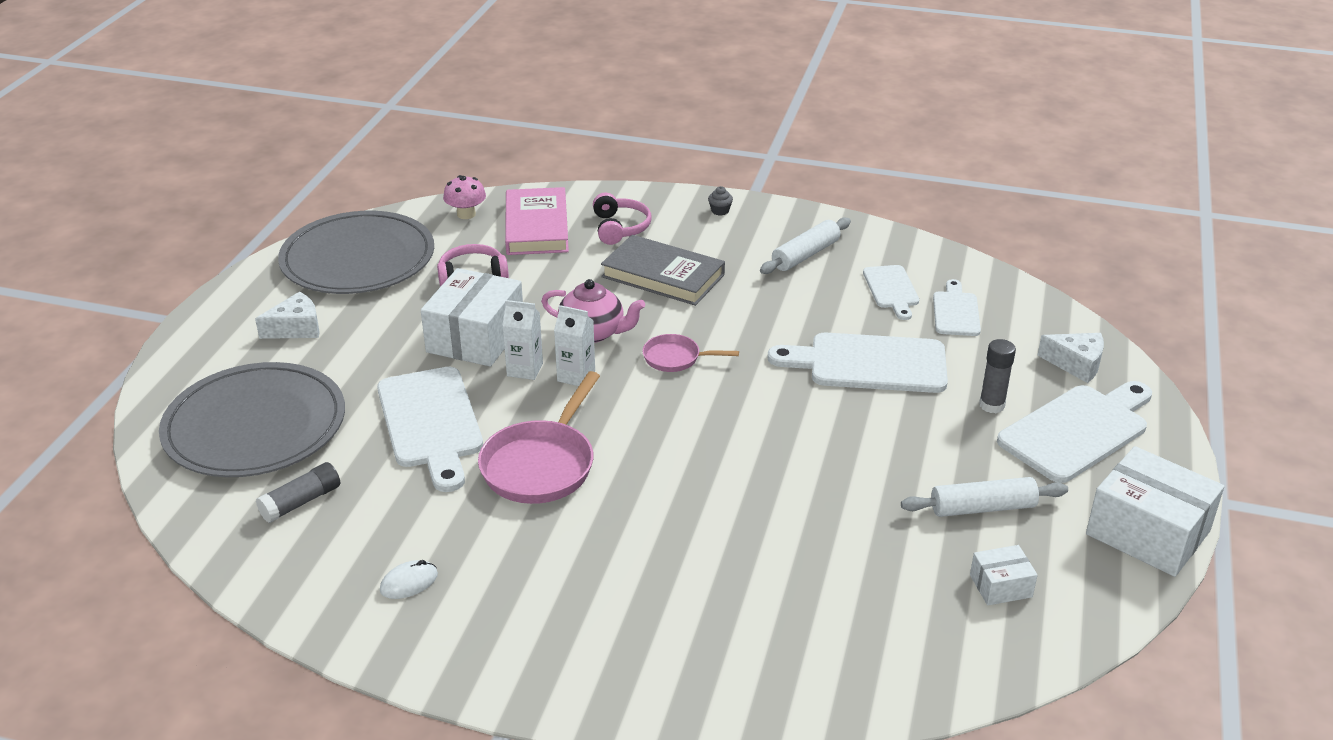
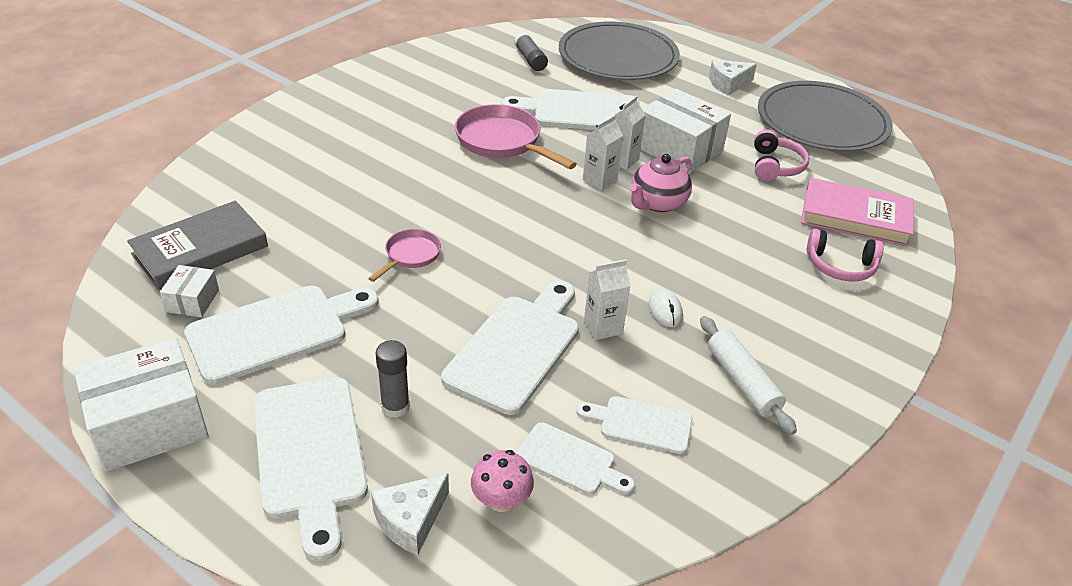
camera: 110 degrees right, 5 degrees up
(296, 328) = (728, 84): white cheese -> white cheese turned 75 degrees clockwise
(409, 582) = (430, 78): white mouse -> white mouse (665, 310)
(466, 214) = (889, 184): pink mushroom -> pink mushroom (501, 500)
(663, 276) = (736, 267): grey book -> grey book (200, 250)
(675, 358) = (595, 235): pink pan -> pink pan (410, 255)
(720, 211) = (863, 348): grey cupcake -> none
(803, 327) = (603, 327): none -> white carton
(982, 508) = (275, 331): white rolling pin -> white cutting board

